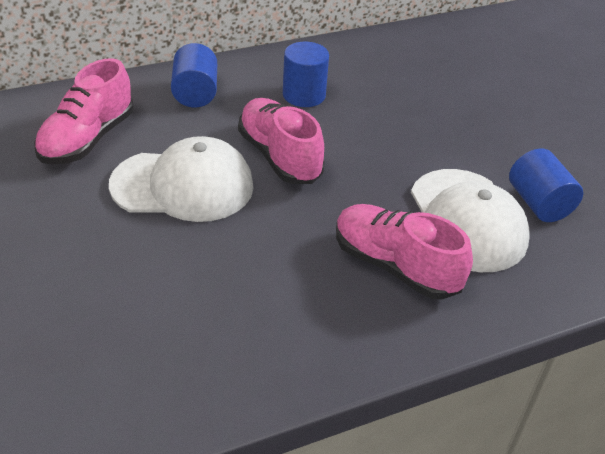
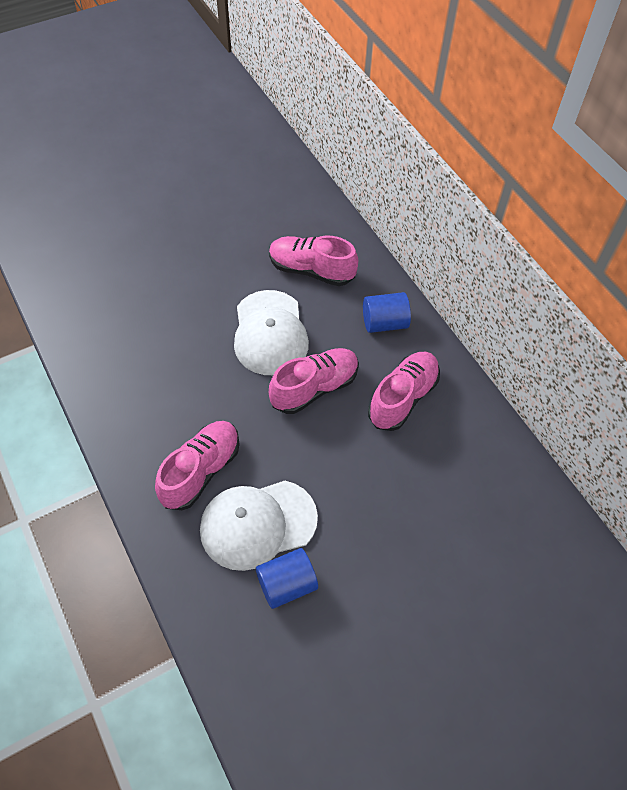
camera: 85 degrees right, 15 degrees up
(304, 95) = (403, 398): blue cylinder -> pink shoe

